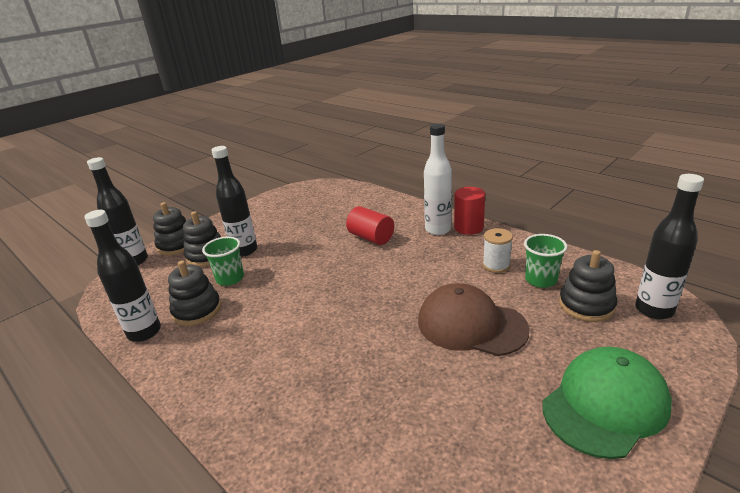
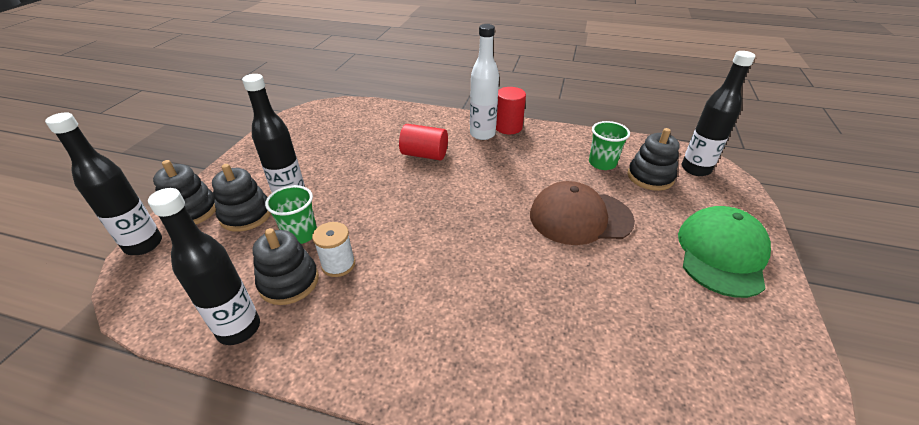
camera: 30 degrees left, 10 degrees up
(496, 265) = (558, 158): white spool -> white spool (338, 264)

